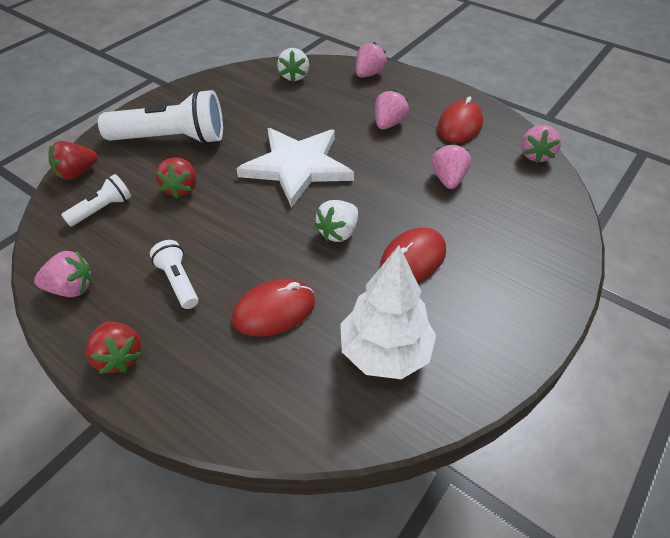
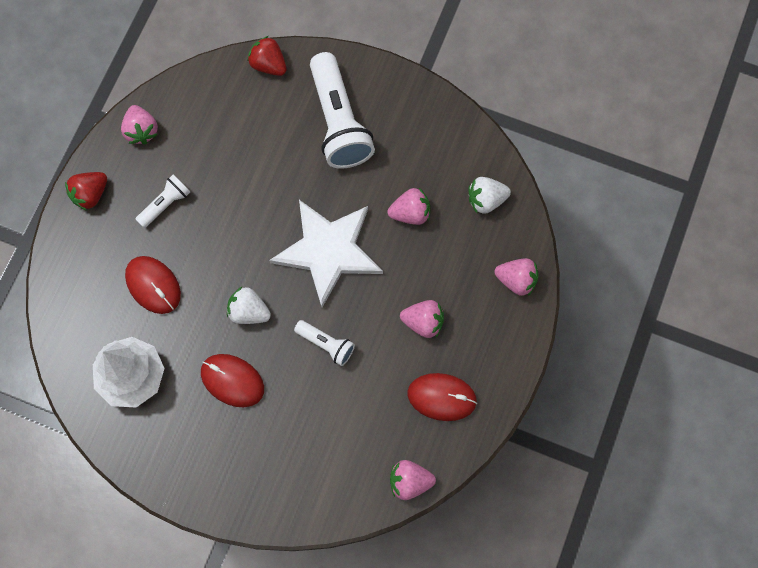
camera: 75 degrees right, 25 degrees up
(102, 209) = (229, 109): white flashlight -> white flashlight (326, 344)
(181, 188) = (271, 160): red strawberry -> none
(448, 179) = (346, 396): pink strawberry -> pink strawberry (410, 213)

